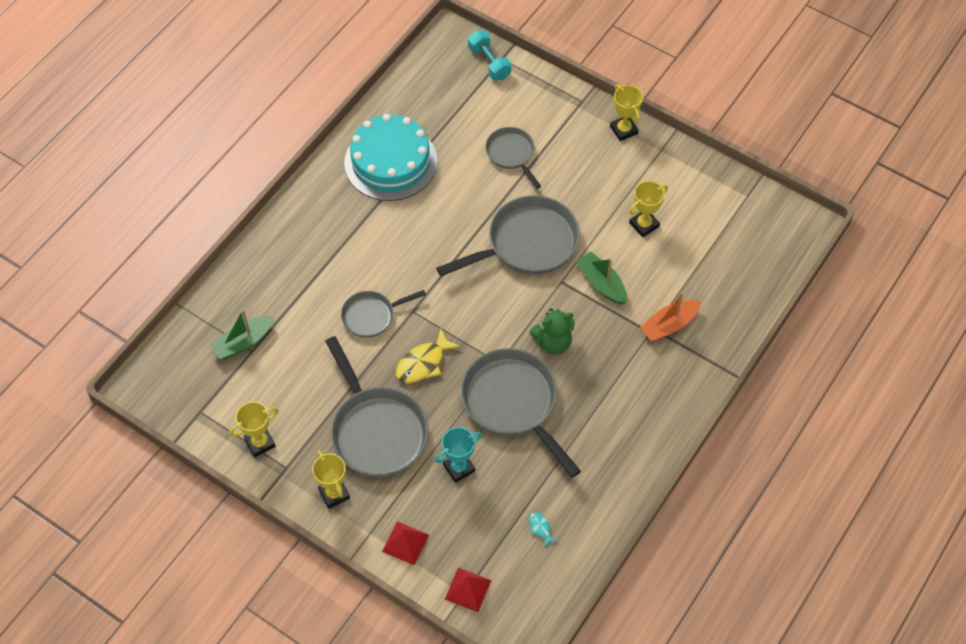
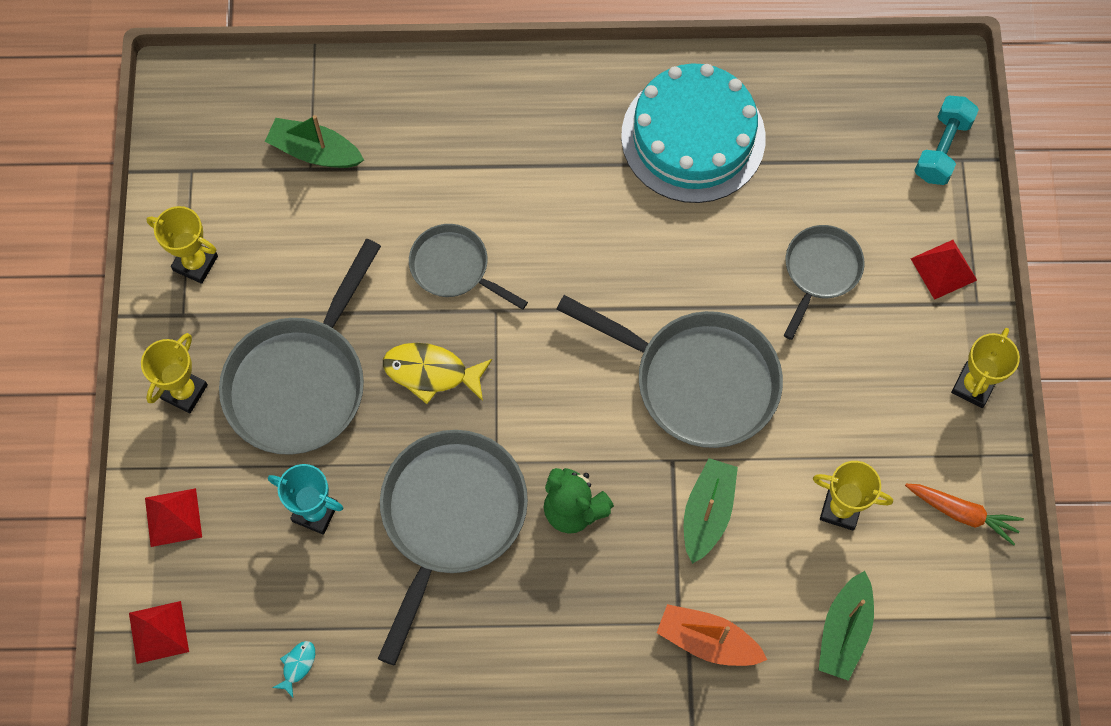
camera: 55 degrees right, 10 degrees up
(553, 103) = (943, 269): none -> red pyramid
(685, 176) = (962, 513): none -> orange carrot
(707, 263) = (844, 631): none -> green boat

